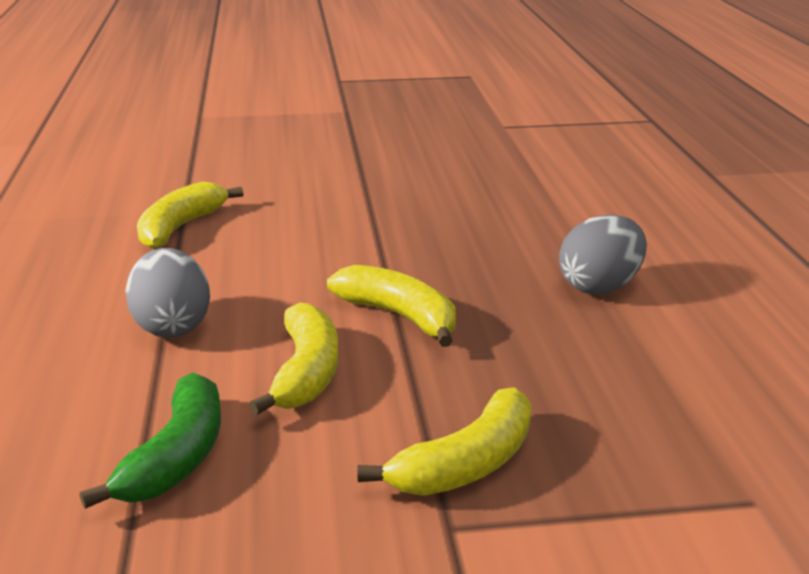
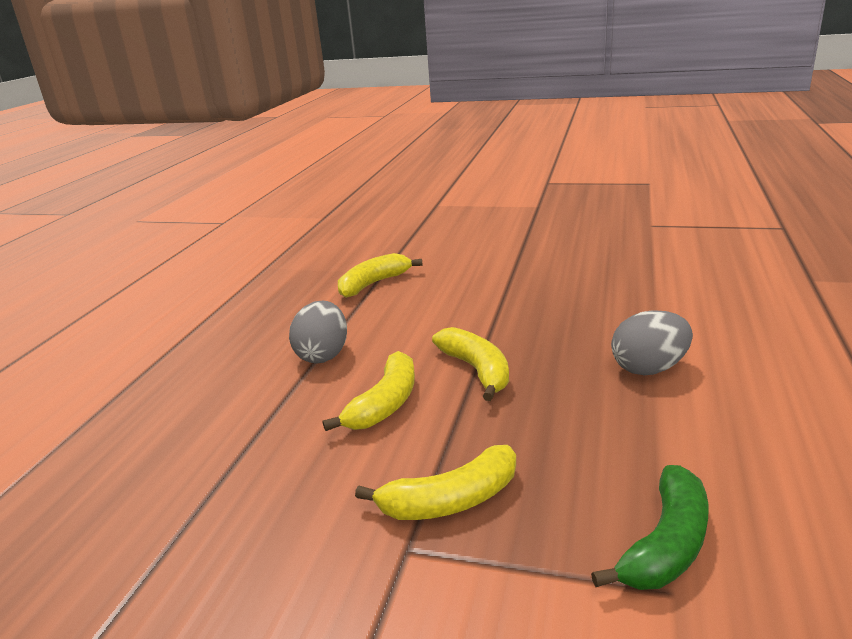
camera: 25 degrees right, 0 degrees up
(177, 457) = (266, 451): green banana -> green banana (666, 544)

